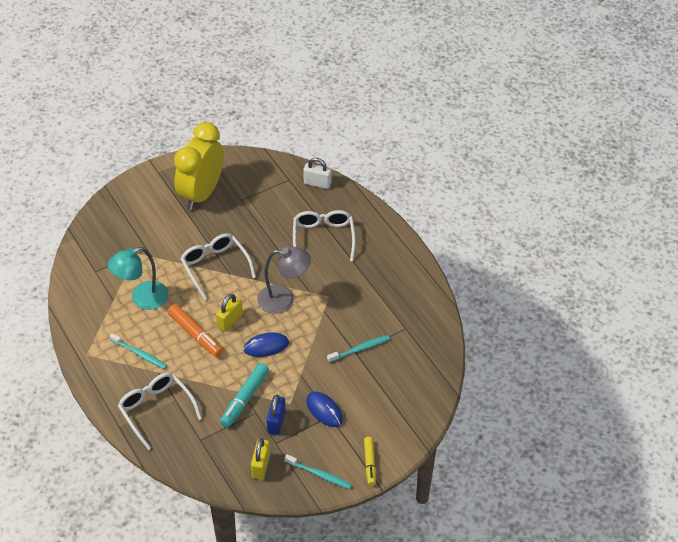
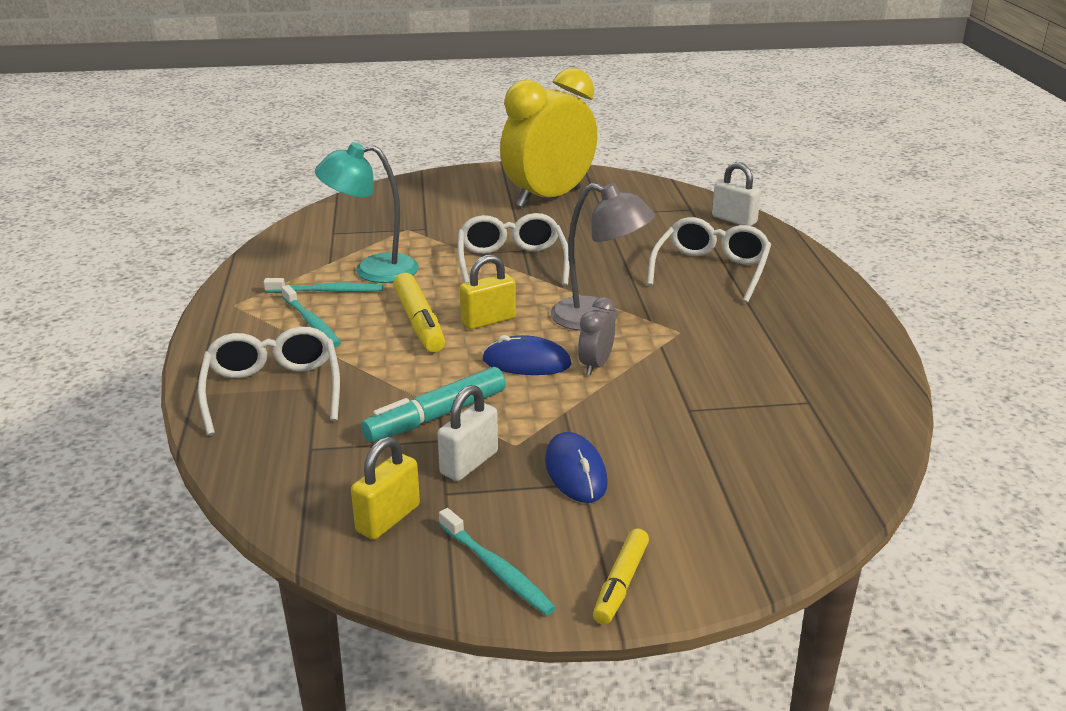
camera: 25 degrees right, 20 degrees down
(195, 334) = (419, 322): orange marker -> yellow marker
(276, 422) = (469, 463): blue padlock -> white padlock
(300, 337) = (595, 365): none -> grey clock
(360, 349) = (701, 407): turquoise toothbrush -> turquoise toothbrush (328, 291)

